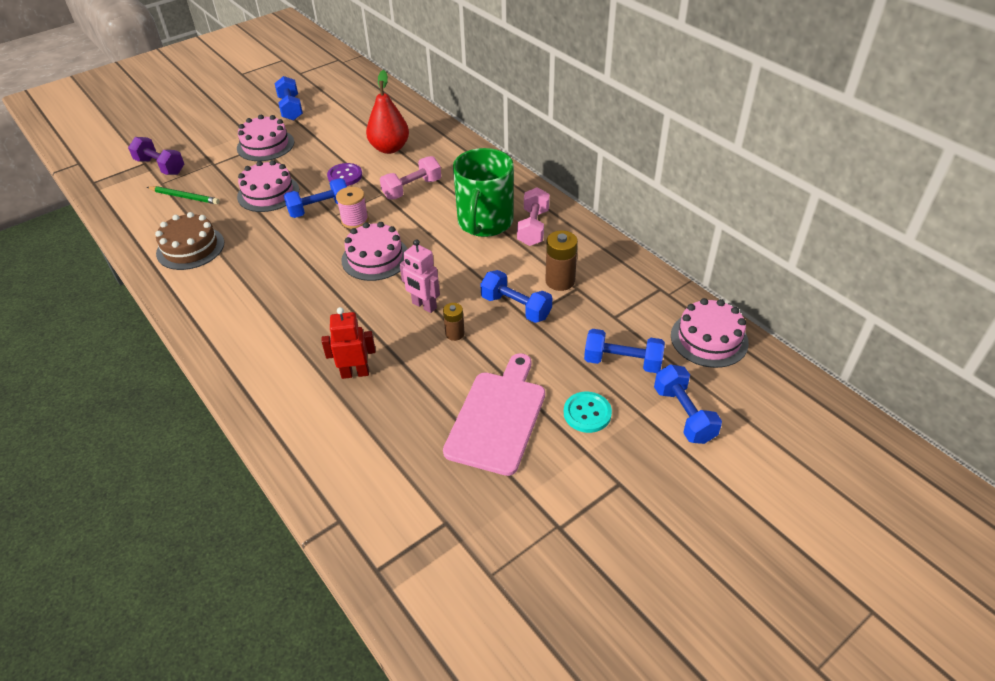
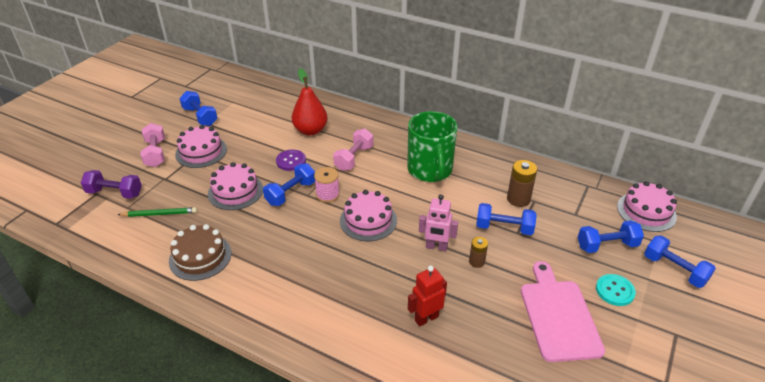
camera: 25 degrees left, 5 degrees down
(533, 227) = (468, 165): pink dumbbell -> pink dumbbell (155, 153)

